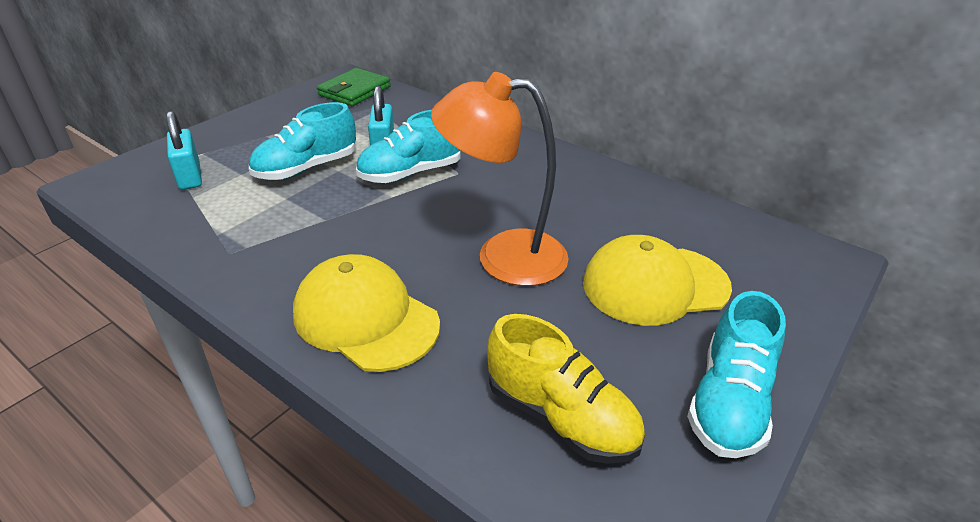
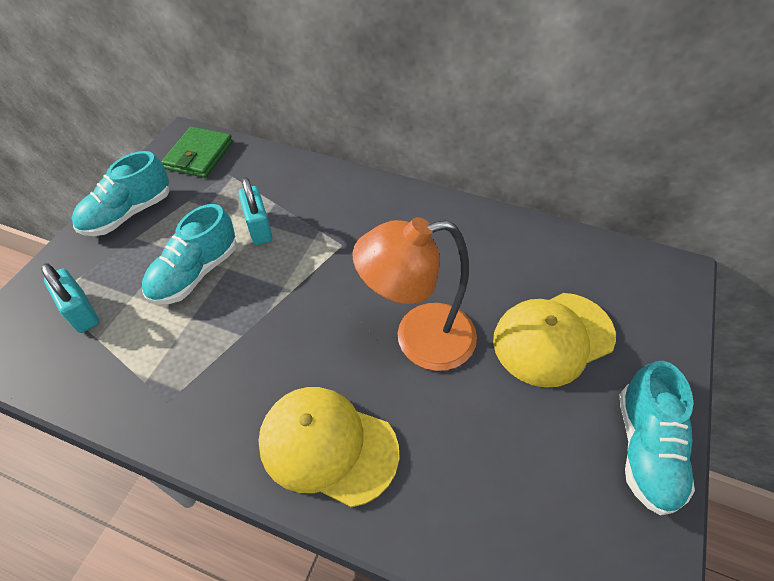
camera: 15 degrees left, 15 degrees up
(411, 173) = (298, 256): turquoise shoe -> turquoise shoe (128, 214)
(561, 417) = (527, 505): yellow shoe -> none

